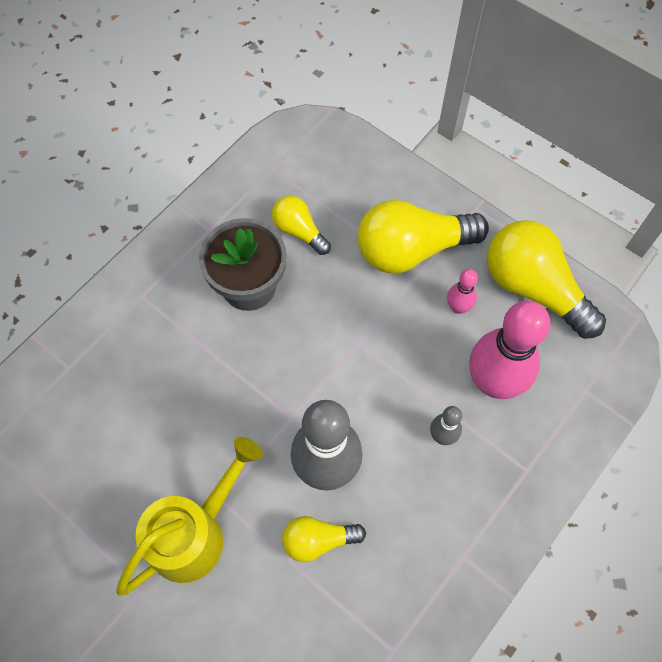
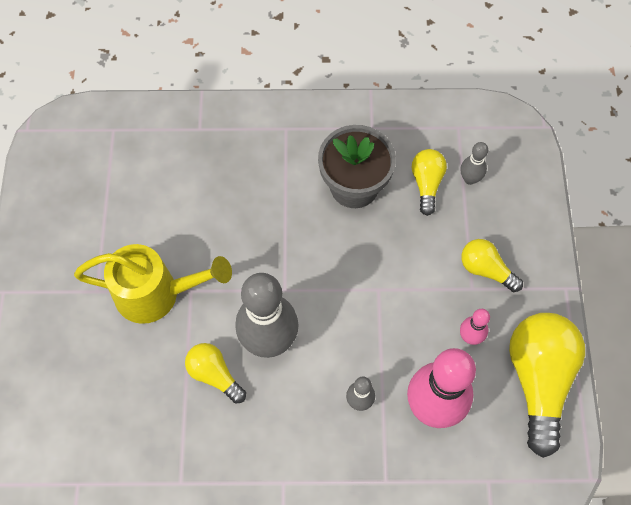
camera: 50 degrees right, 0 degrees up
(325, 197) = (470, 179): none -> grey bowling pin
(412, 249) = (486, 270): yellow light bulb -> yellow light bulb, size x0.53

